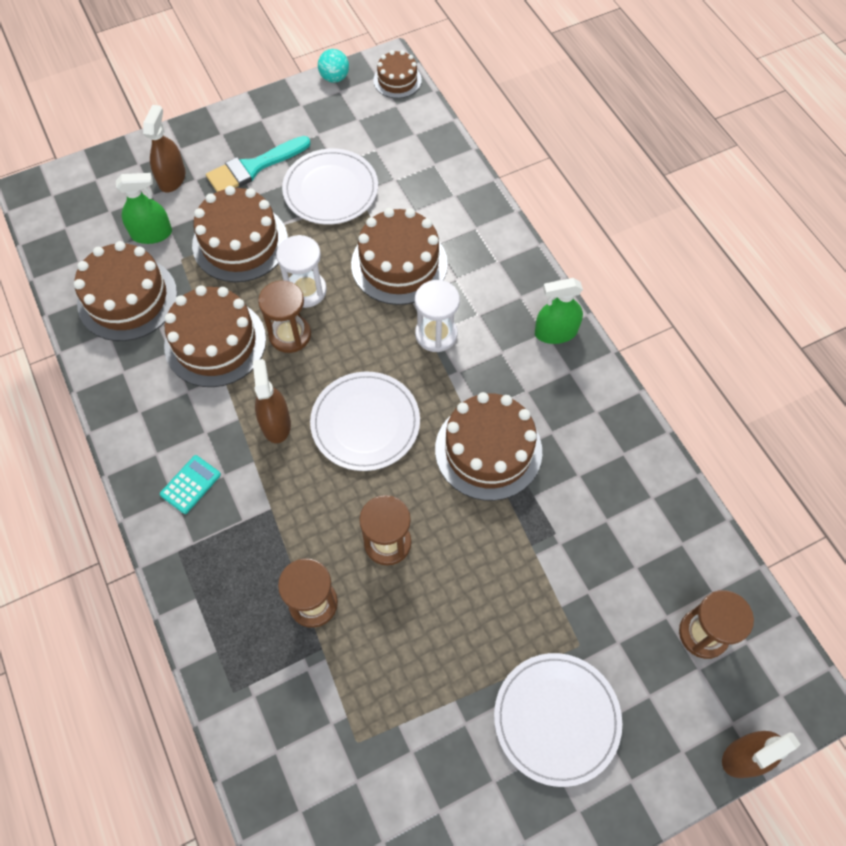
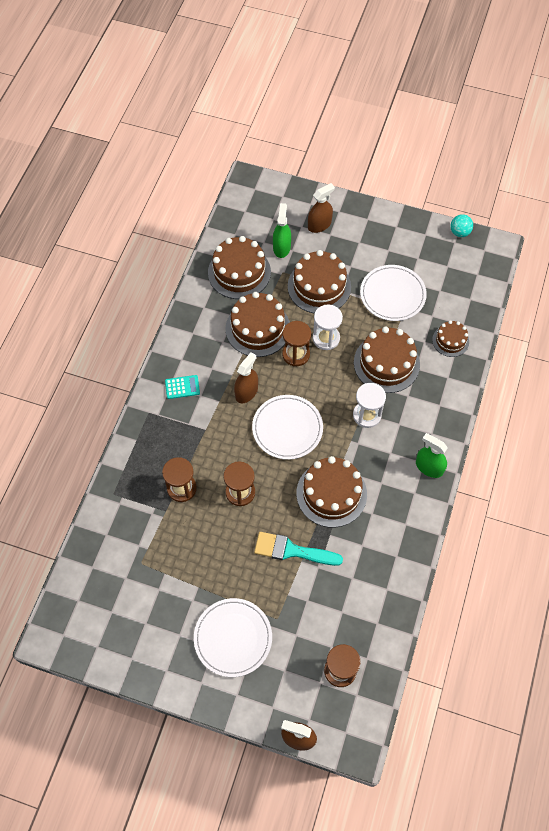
camera: 45 degrees right, 0 degrees up
(152, 234) = (281, 247): green spray bottle -> green spray bottle turned 120 degrees counterclockwise
(253, 167) = (365, 251): turquoise brush -> turquoise brush (292, 550)
(397, 80) = (493, 260): brown cake -> brown cake (450, 341)

